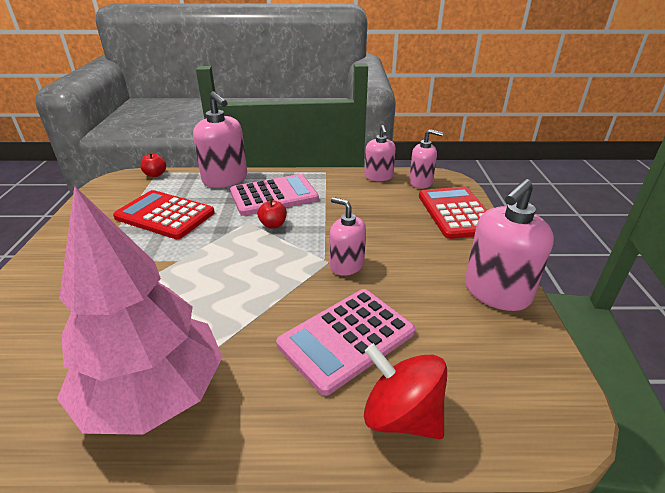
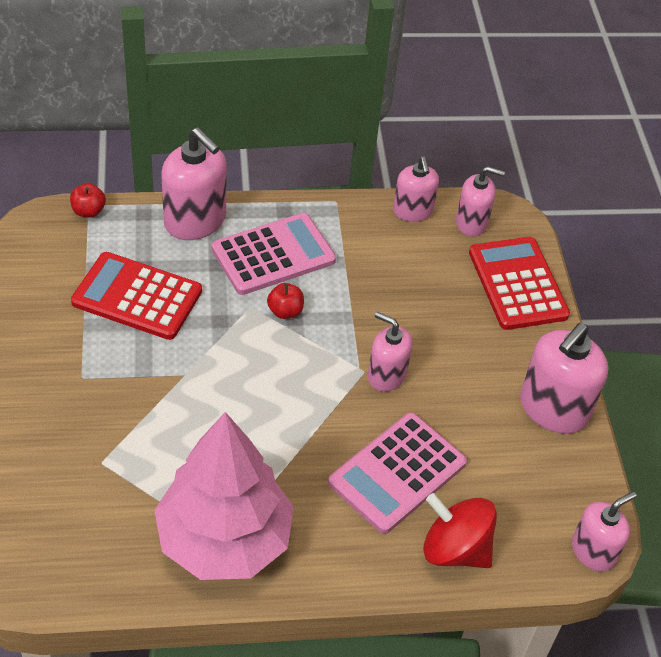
camera: 10 degrees left, 15 degrees up
(562, 425) = (593, 551): none -> pink soap dispenser

